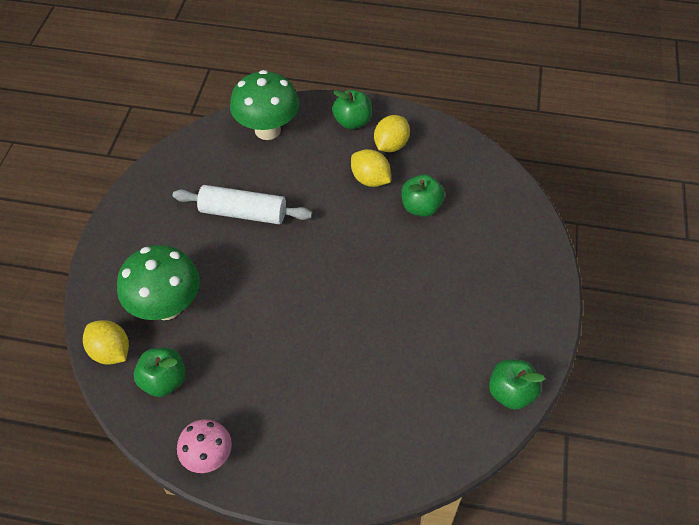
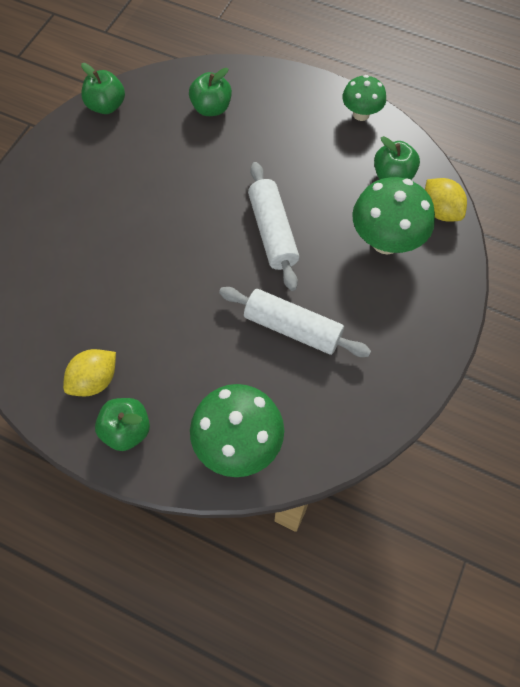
camera: 165 degrees left, 10 degrees up
(208, 456) = (361, 114): pink mushroom -> green mushroom
(280, 290) = (272, 232): none -> white rolling pin
(370, 179) = (138, 337): yellow lemon -> none
(421, 207) = (98, 288): green apple -> green apple (211, 108)

